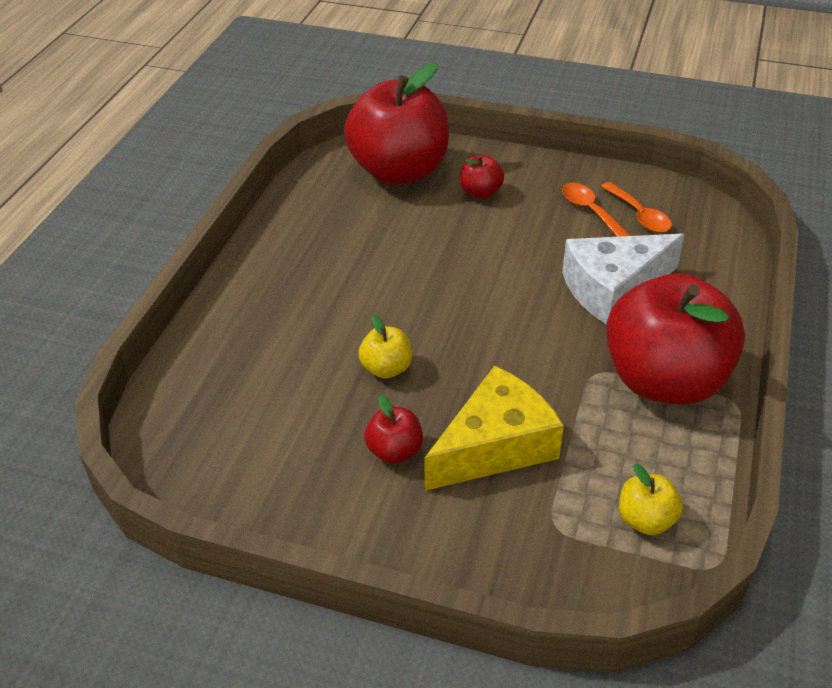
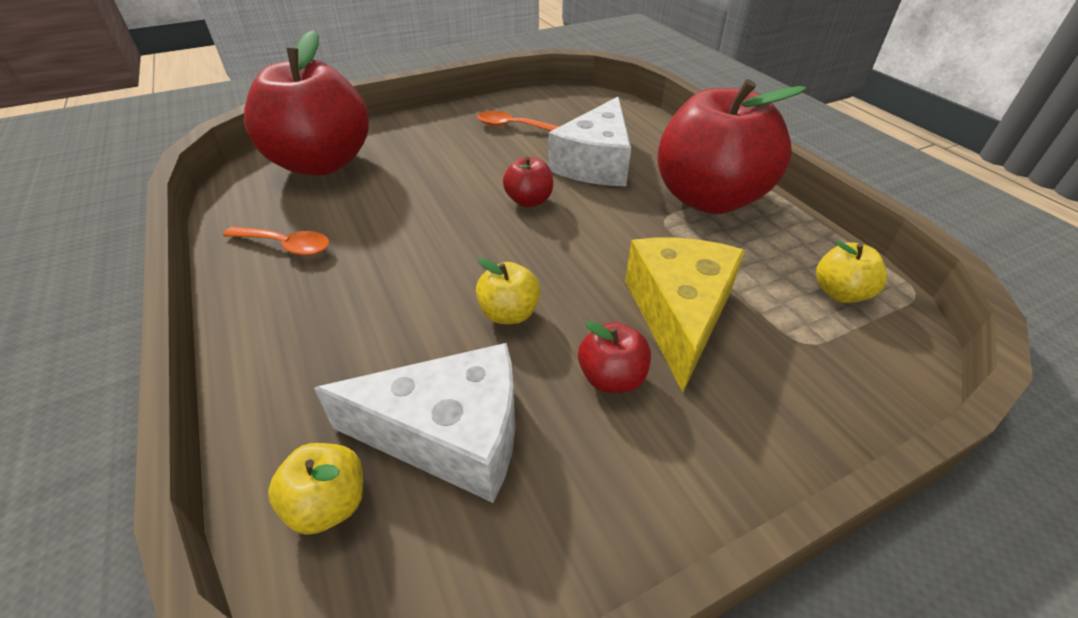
camera: 45 degrees left, 0 degrees up
(185, 405) = (329, 504): none -> yellow apple
(271, 415) = (450, 435): none -> white cheese
(480, 192) = (414, 149): red apple -> red apple (529, 201)
(639, 215) = (548, 115): orange spoon -> orange spoon (286, 245)

